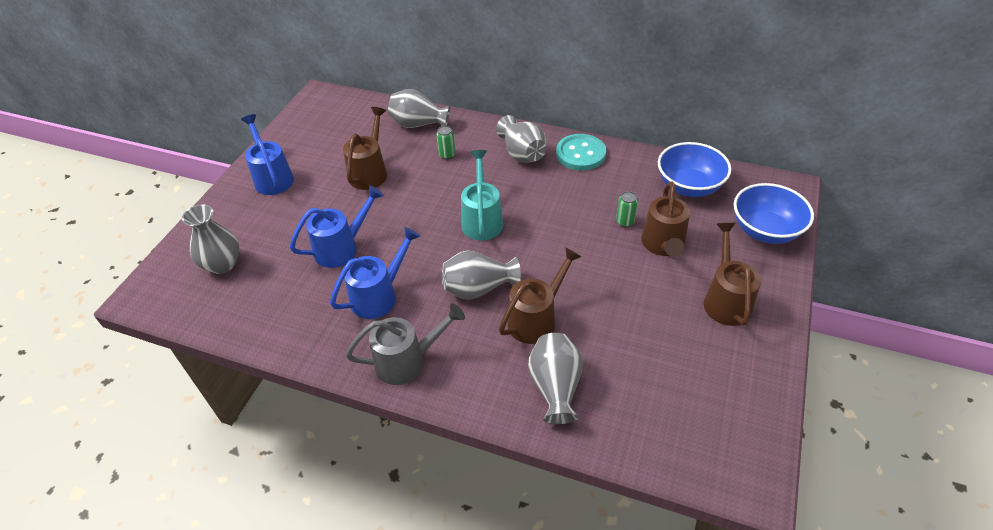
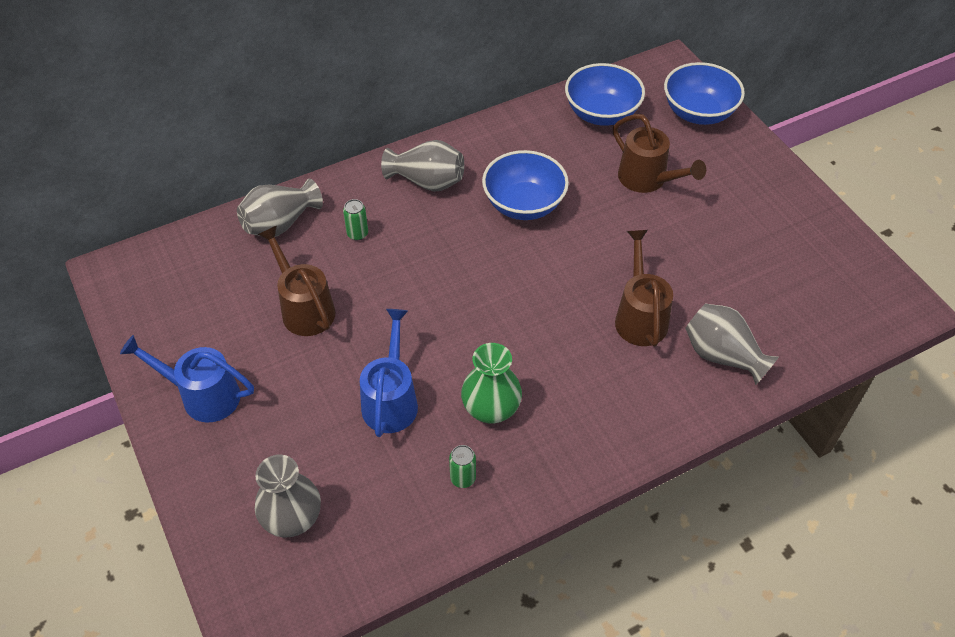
camera: 50 degrees left, 5 degrees up
(379, 295) = (491, 409): blue watering can -> green vase
(408, 360) = (594, 438): grey watering can -> none
(478, 288) = (563, 331): grey vase -> none
(482, 219) = (479, 270): turquoise watering can -> none
(560, 203) = (524, 204): none -> blue bowl
(580, 154) = (478, 145): turquoise button -> none
(625, 222) = (595, 181): green can -> green can (463, 478)
(725, 299) = (740, 190): brown watering can -> none

